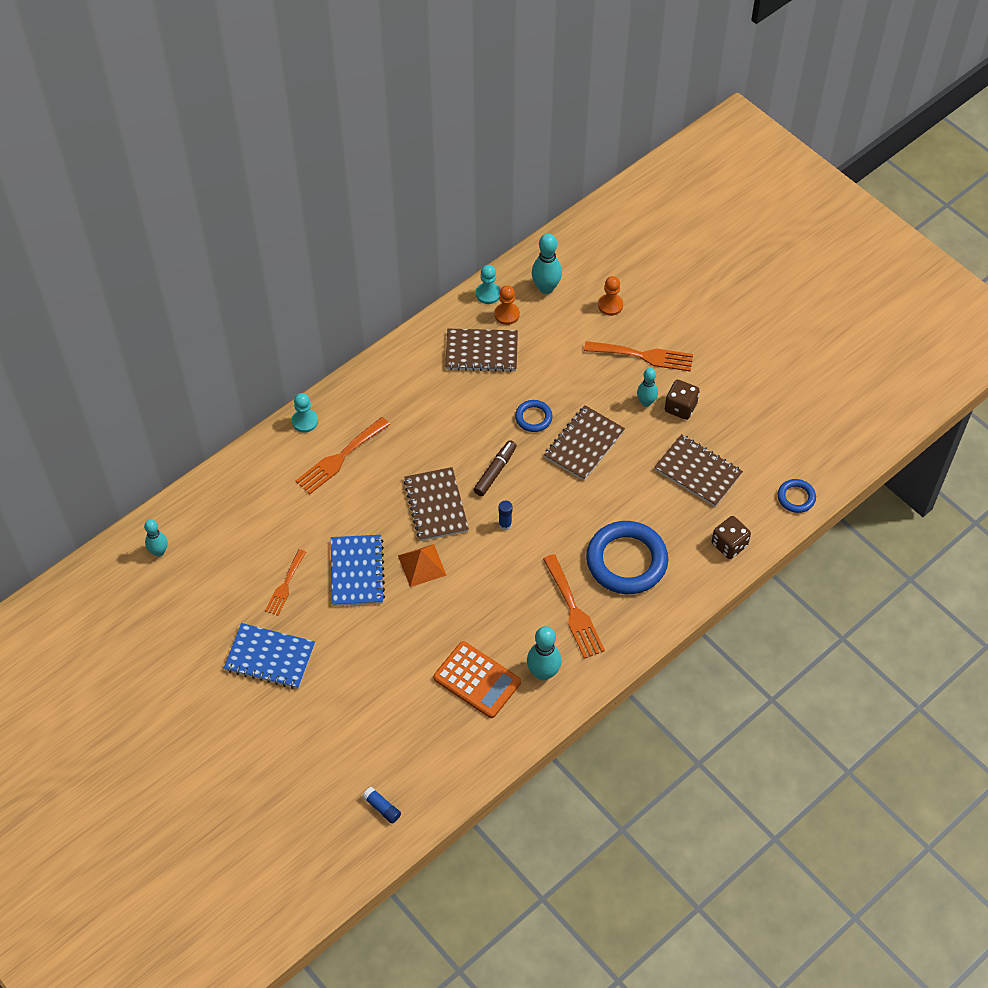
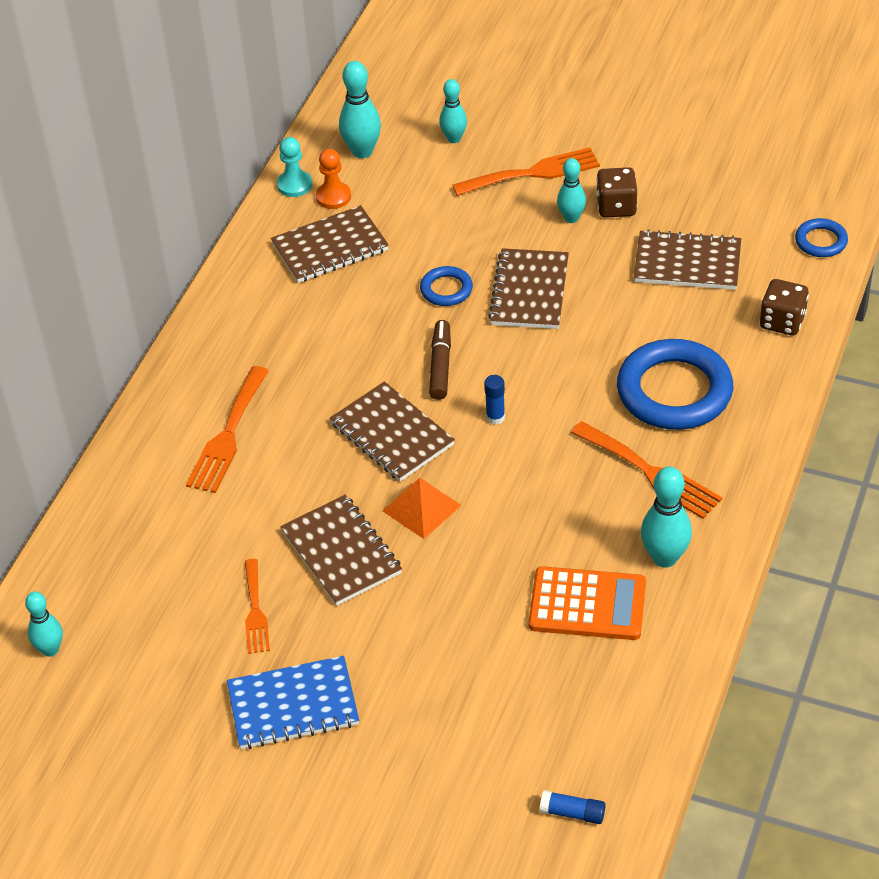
camera: 25 degrees left, 10 degrees down
(305, 421) = (152, 414): turquoise pawn -> none
(357, 572) = (341, 552): blue notebook -> brown notebook
(610, 305) = (454, 138): orange pawn -> turquoise bowling pin

